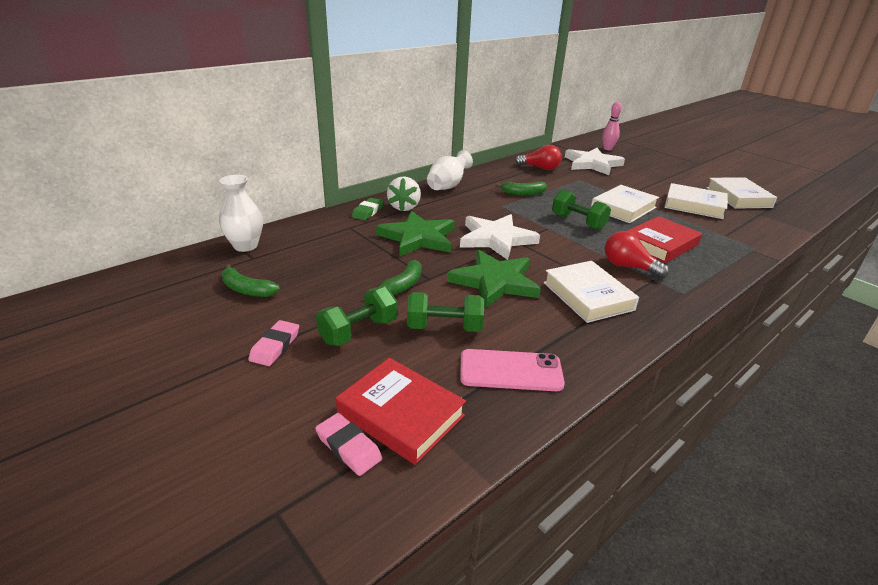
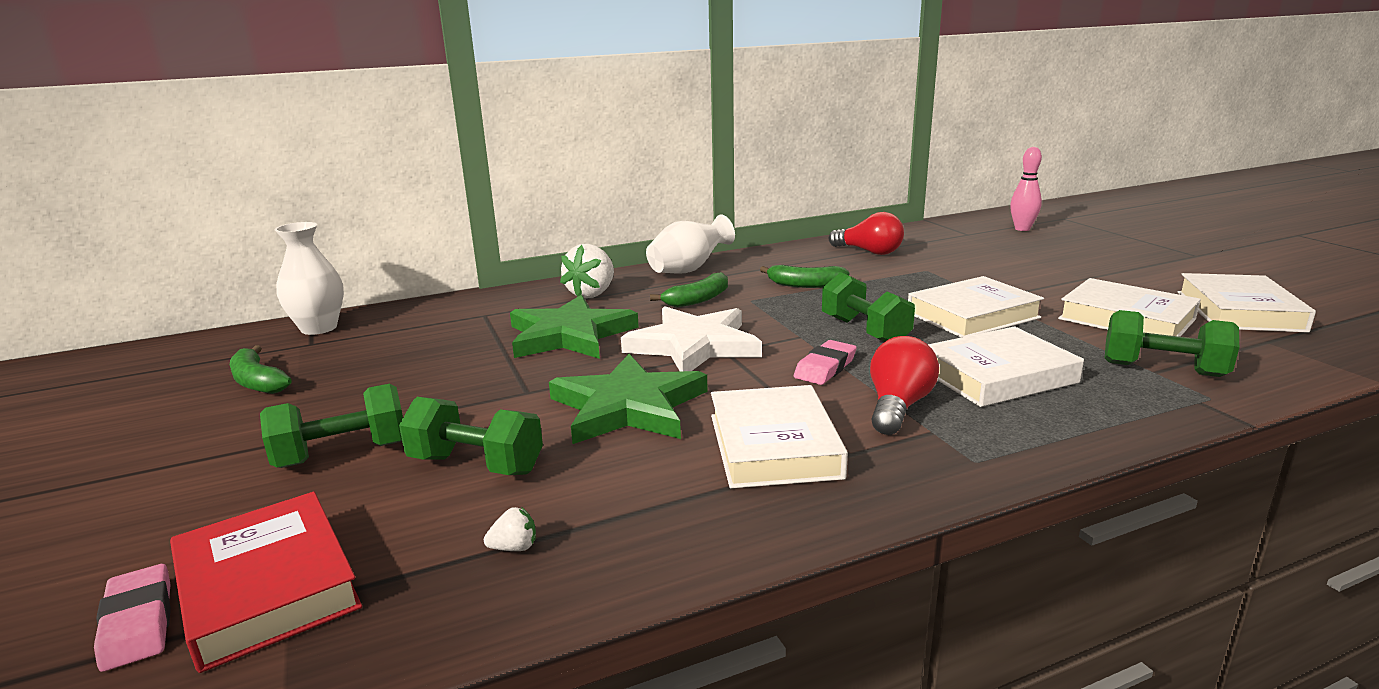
camera: 20 degrees right, 10 degrees down
(275, 346) = (208, 459): pink eraser -> pink eraser (825, 368)
(368, 212) = (531, 296): green eraser -> none
(402, 285) = (475, 398): green banana -> green banana (697, 300)
(510, 371) = (514, 548): pink phone -> white strawberry
(592, 164) = (972, 249): white star -> none
(628, 267) = (898, 406): red light bulb -> red light bulb turned 60 degrees clockwise
(660, 244) = (997, 376): red book -> white book
(727, 234) = (1163, 369): none -> green dumbbell

